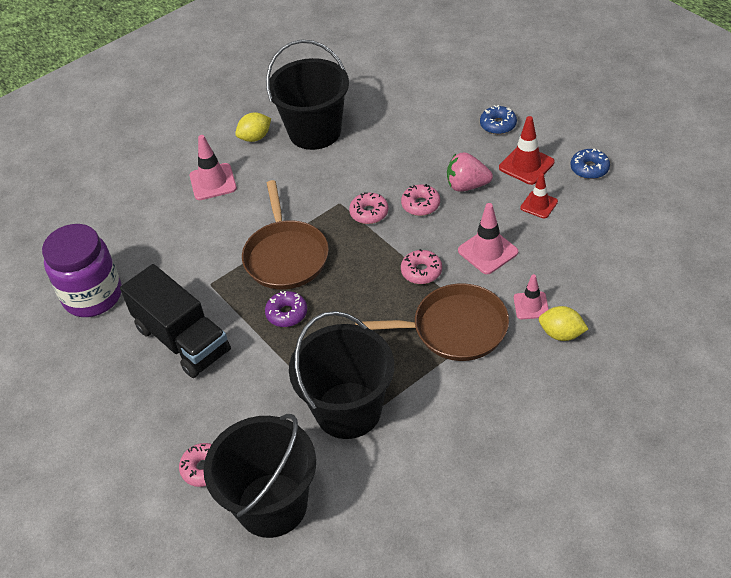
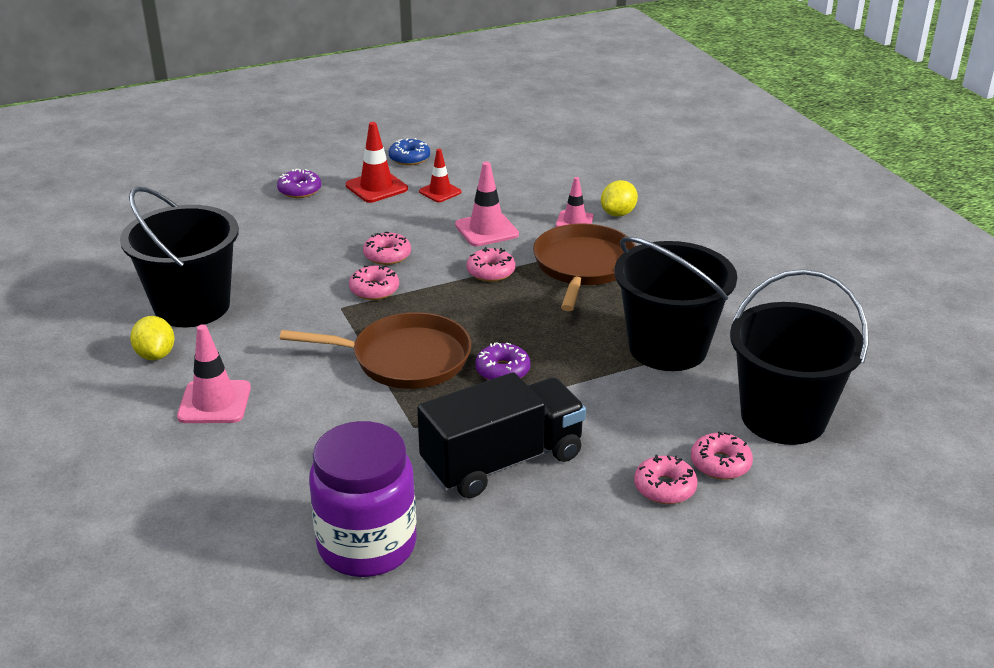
camera: 80 degrees left, 15 degrees down
(171, 438) = (664, 487): none -> pink donut
(467, 186) = (380, 224): pink strawberry -> none
(498, 125) = (299, 190): blue donut -> purple donut

